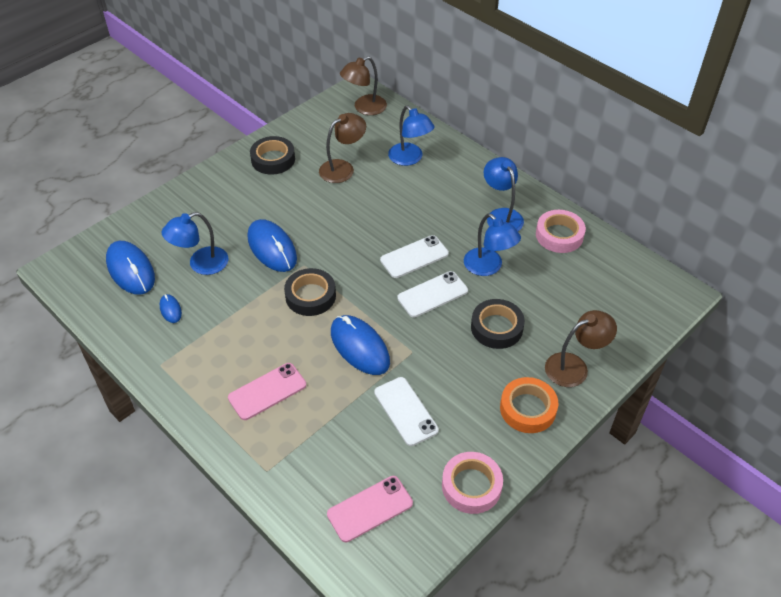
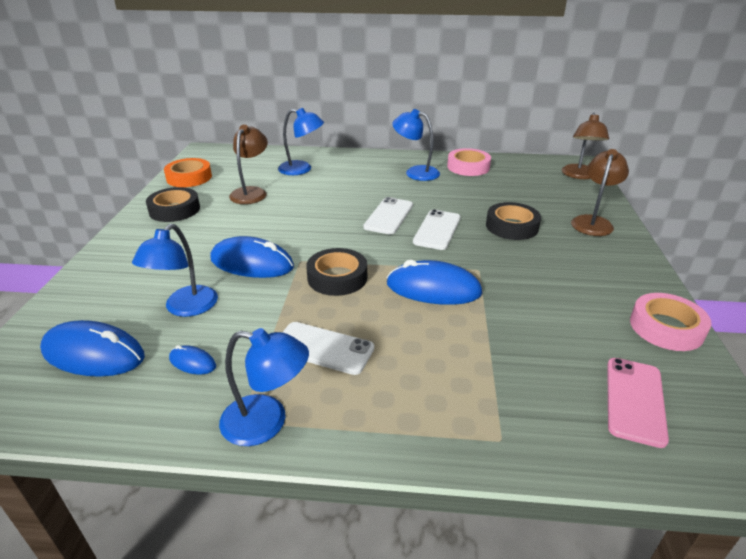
camera: 40 degrees left, 15 degrees down
(267, 391) = (400, 369): pink phone -> none
(364, 108) = (223, 157): brown lamp -> brown lamp (579, 175)
(405, 411) = (538, 309): white phone -> white phone (323, 348)
(488, 267) = (451, 199): blue lamp -> blue lamp (267, 422)
(528, 409) = (610, 258): orange tape -> orange tape (189, 177)

